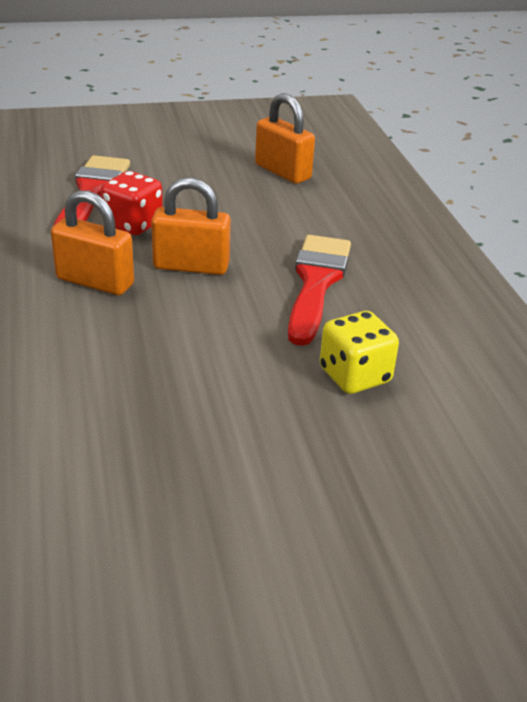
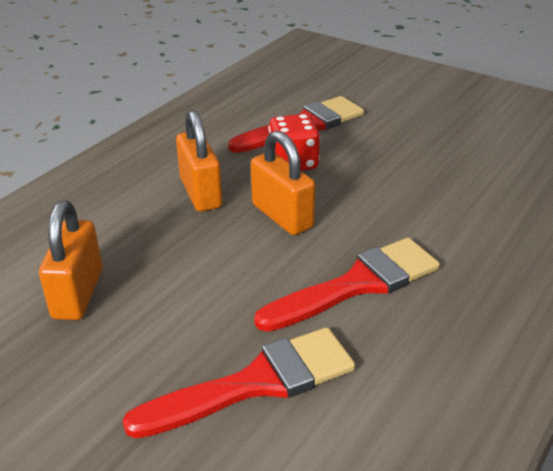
camera: 50 degrees right, 0 degrees up
(282, 172) = (488, 173): orange padlock -> orange padlock (78, 294)
(355, 376) = (256, 383): yellow dice -> red brush

